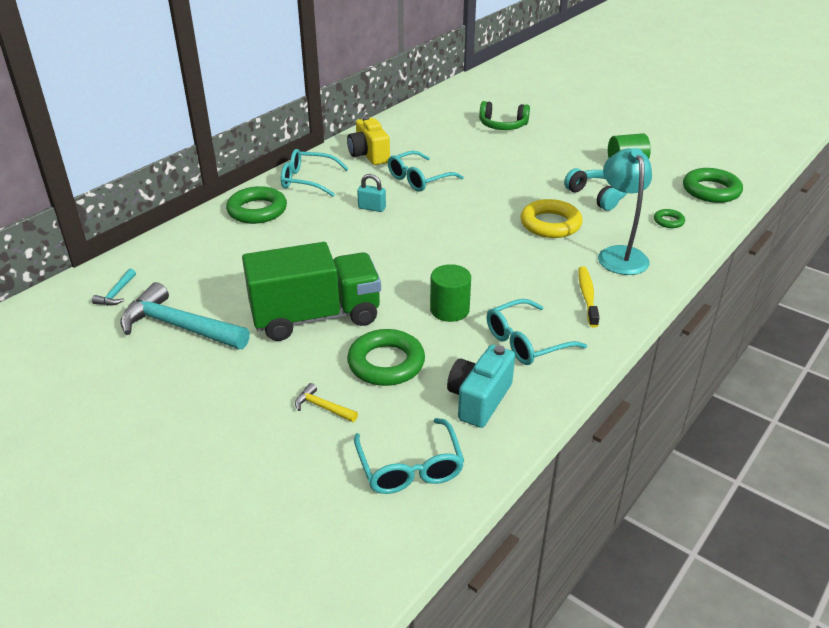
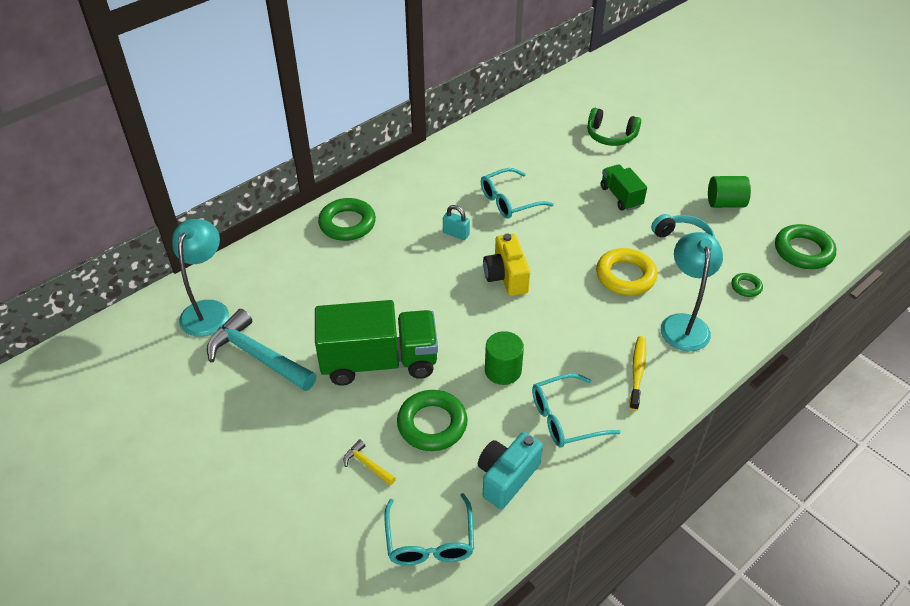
camera: 10 degrees right, 10 degrees up
(116, 293) = (208, 310): turquoise hammer -> turquoise lamp
(307, 180) = (401, 190): turquoise glasses -> none
(369, 155) = (467, 162): yellow camera -> yellow camera (506, 277)
(526, 167) = (621, 196): none -> green truck

